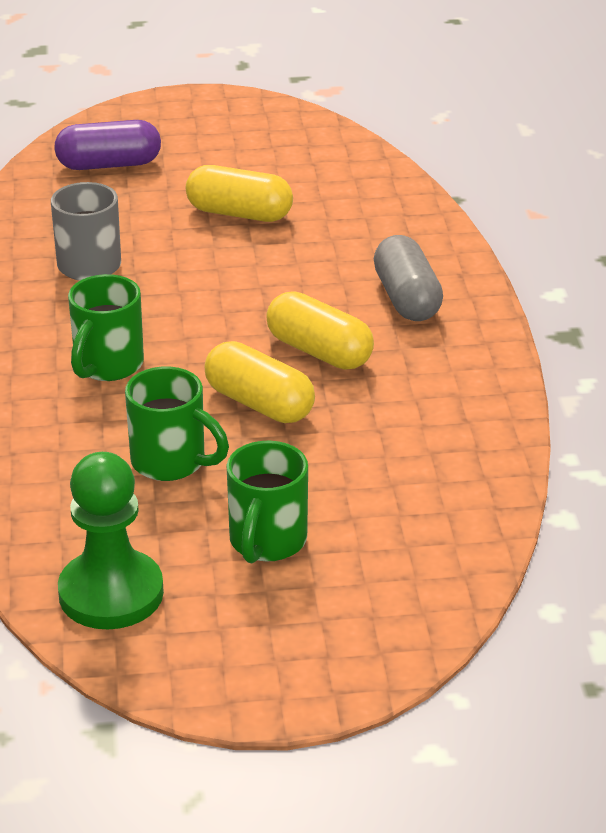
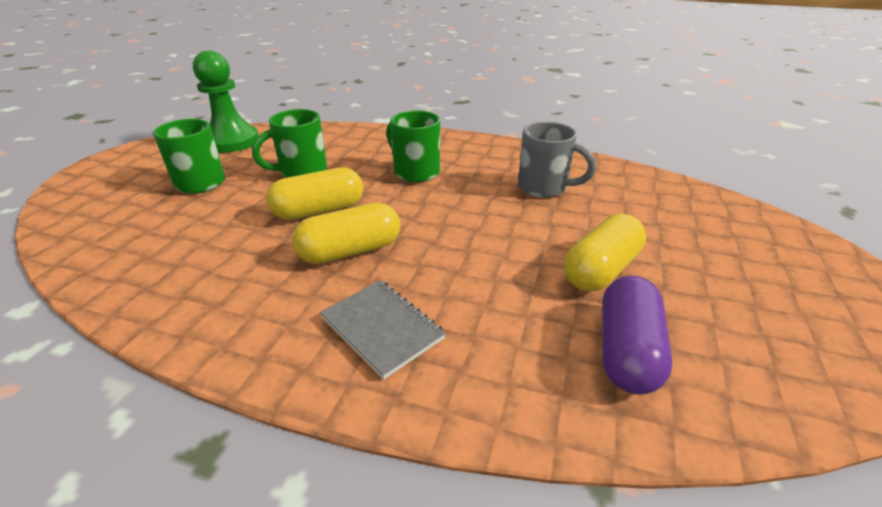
camera: 115 degrees right, 0 degrees up
(109, 165) = (711, 224): purple capsule -> purple capsule (626, 350)
(406, 298) = (382, 328): grey capsule -> grey notebook

